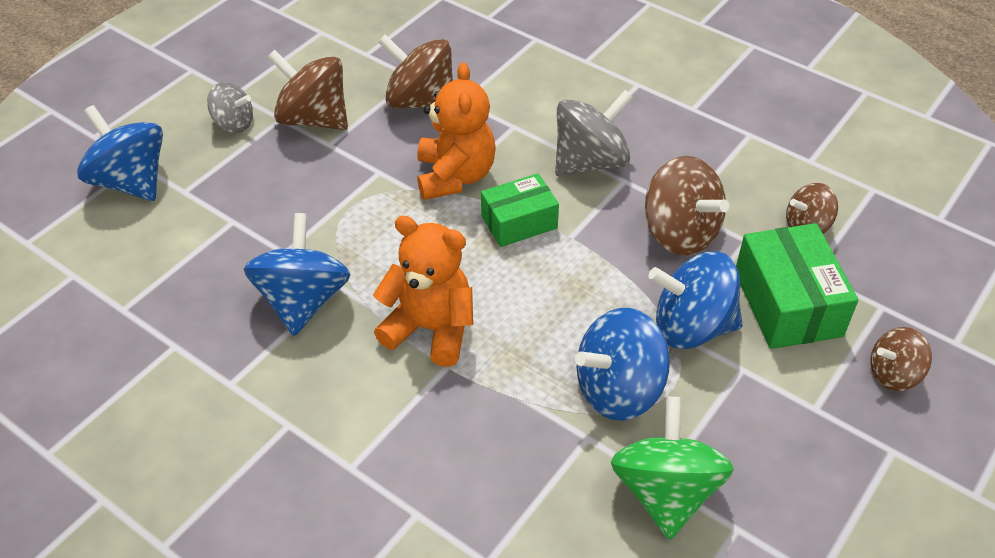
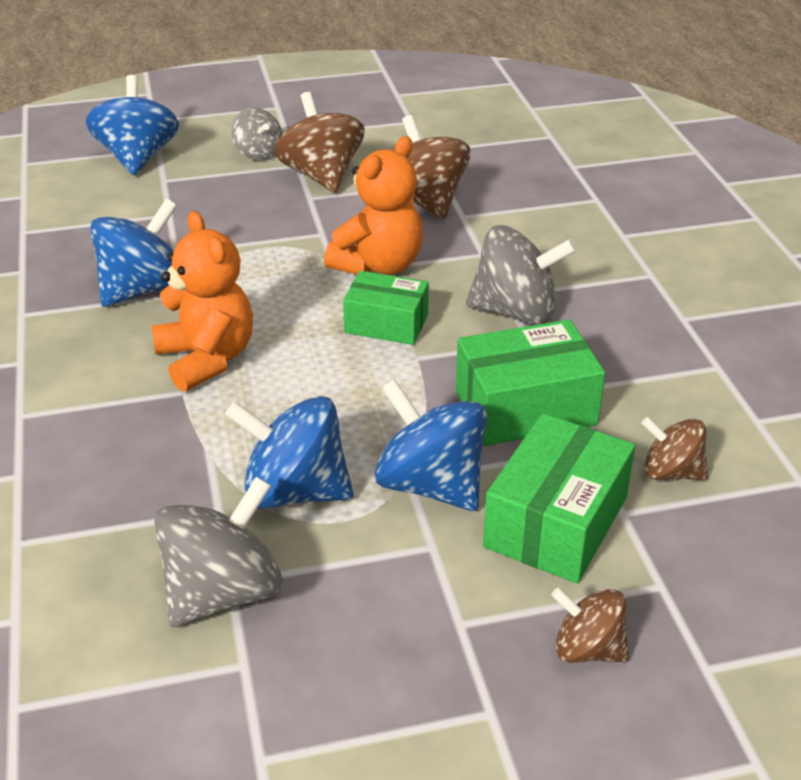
camera: 40 degrees right, 10 degrees down
(665, 491) = (223, 592): green spinning top -> grey spinning top
(680, 233) = (525, 407): brown spinning top -> green box

